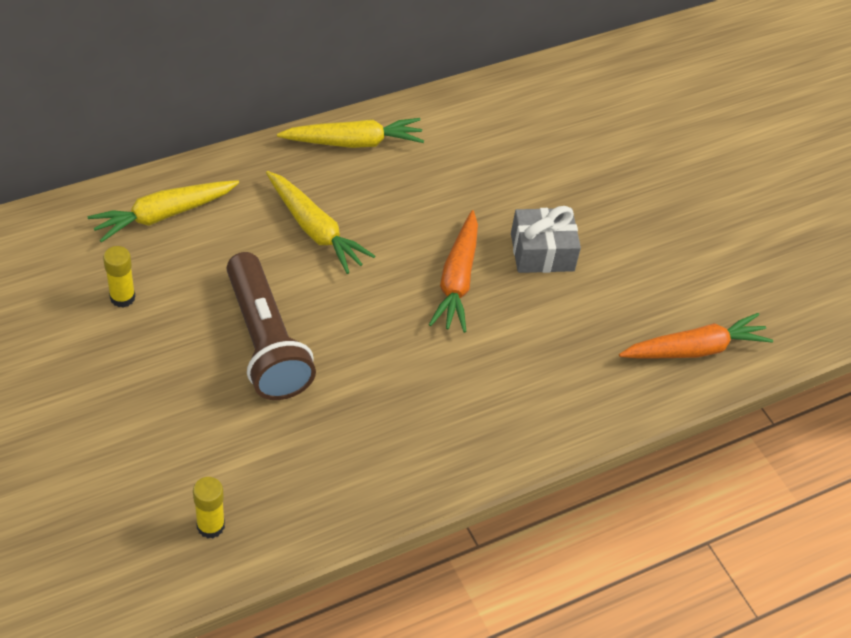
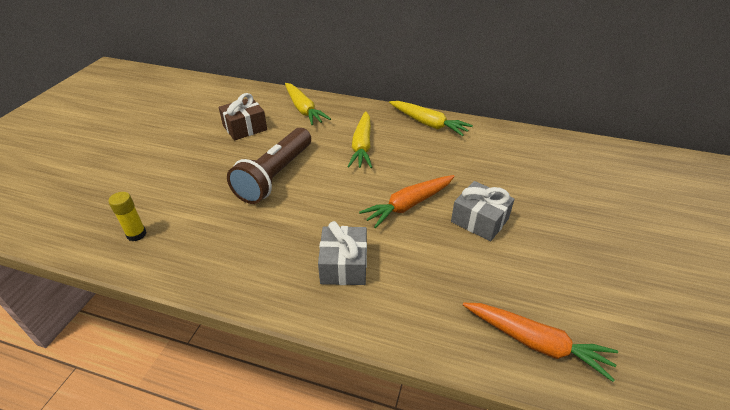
camera: 50 degrees right, 10 degrees down
(122, 297) = (245, 128): yellow glue stick -> brown gift
(163, 215) = (303, 109): yellow carrot -> yellow carrot turned 135 degrees counterclockwise
(473, 394) = (344, 265): none -> grey gift

